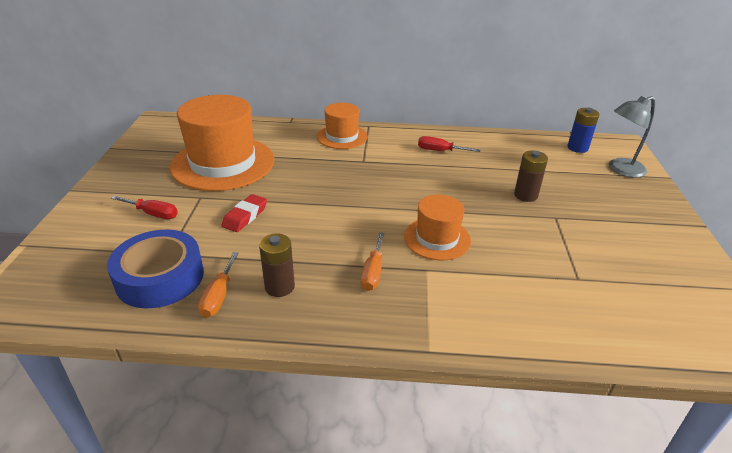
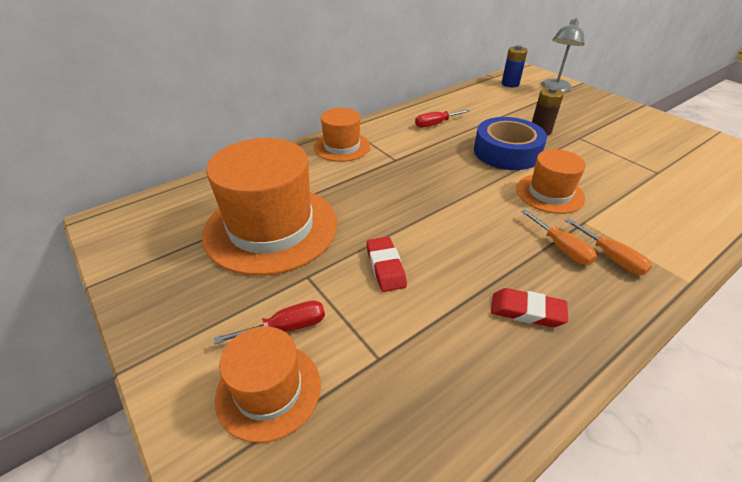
camera: 40 degrees left, 5 degrees up
(106, 233) = (268, 390): none -> orange hat
(160, 277) = (416, 390): blue tape -> blue tape (506, 152)
(218, 296) = (500, 362): orange screwdriver -> orange screwdriver (611, 257)
(279, 287) = (527, 311): brown battery -> red eraser

